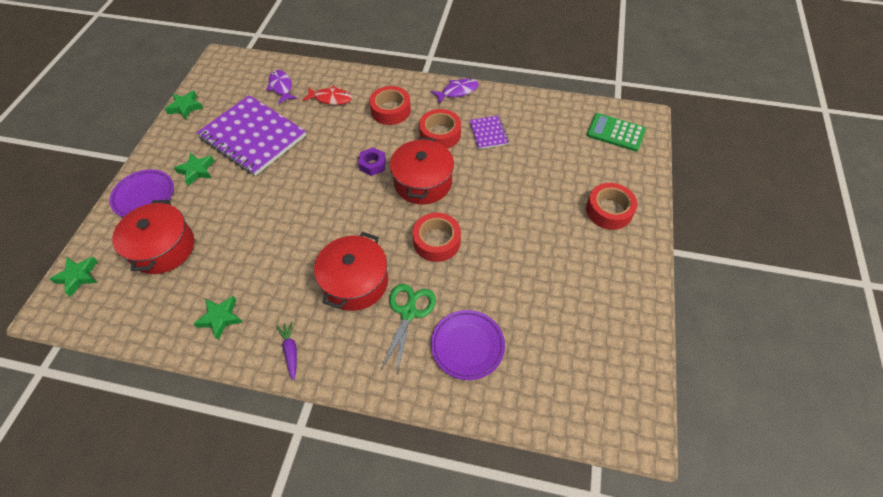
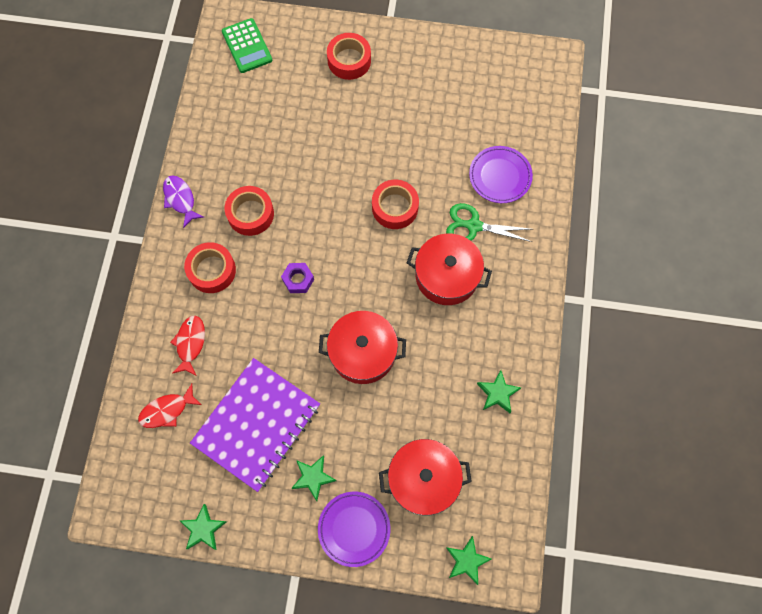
camera: 95 degrees left, 15 degrees up
(281, 87) = (167, 410): purple fish -> red fish
(290, 351) = (522, 321): purple carrot -> none
(423, 182) = (321, 226): red pot -> red pot (363, 352)
(488, 133) = (248, 165): purple notebook -> none
(615, 133) = (247, 46): green calculator -> green calculator turned 45 degrees counterclockwise

